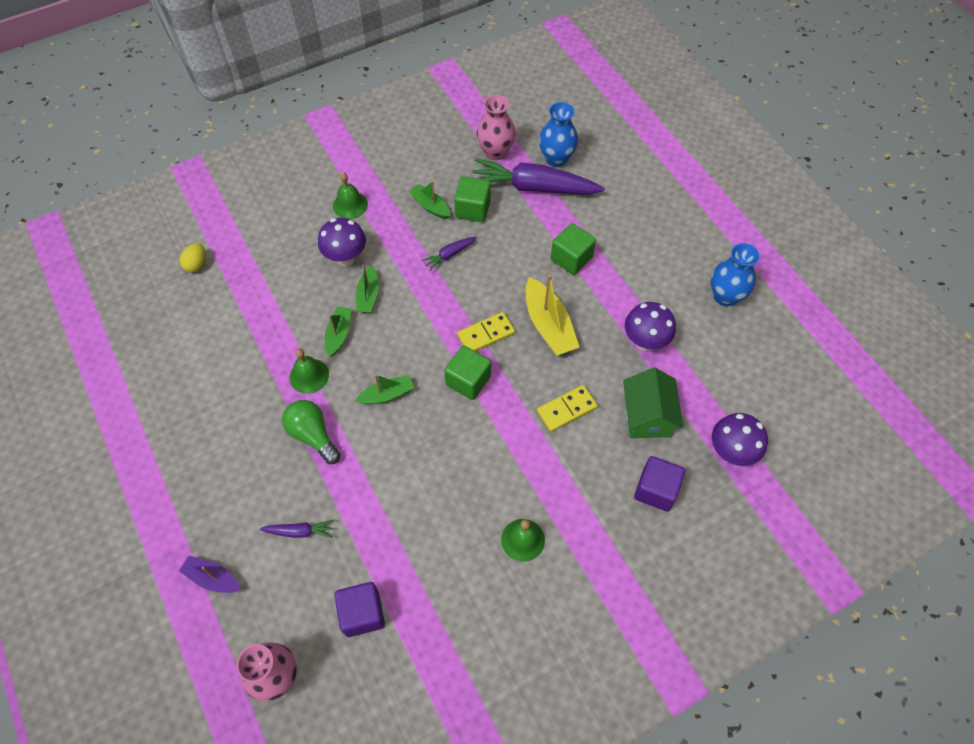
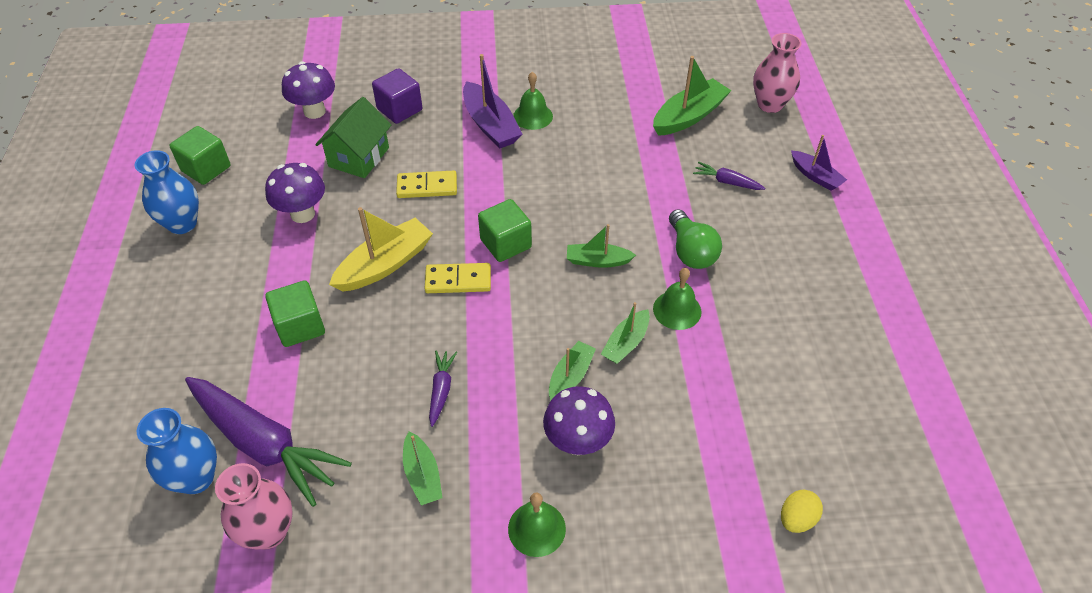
camera: 155 degrees left, 10 degrees down
(362, 613) = (689, 116): purple cube -> green boat
(449, 255) = (441, 390): purple carrot -> purple carrot turned 75 degrees counterclockwise
(472, 209) = (369, 445): green cube -> green cube (206, 169)
(548, 325) = (385, 264): yellow boat -> yellow boat turned 45 degrees clockwise
(557, 508) = (490, 125): none -> purple boat

